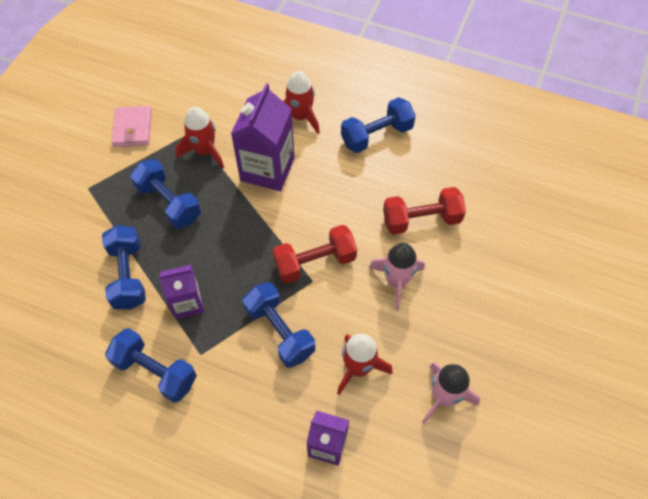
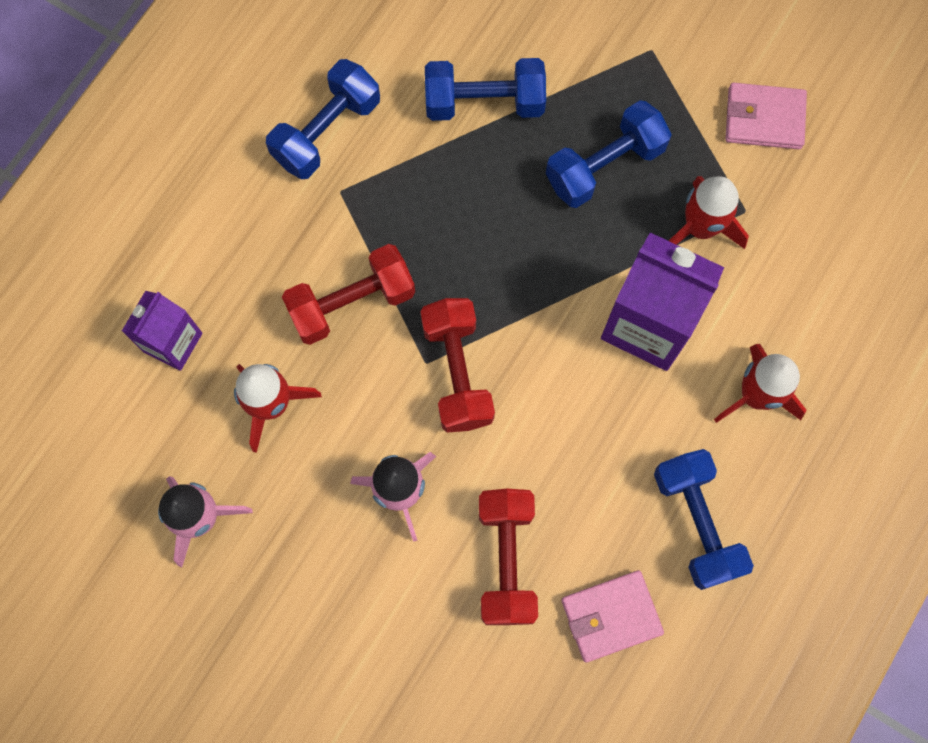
camera: 100 degrees right, 15 degrees up
(187, 303) = (423, 180): purple carton -> none
(279, 331) = (351, 303): blue dumbbell -> red dumbbell
(437, 167) = (611, 616): none -> pink wallet

